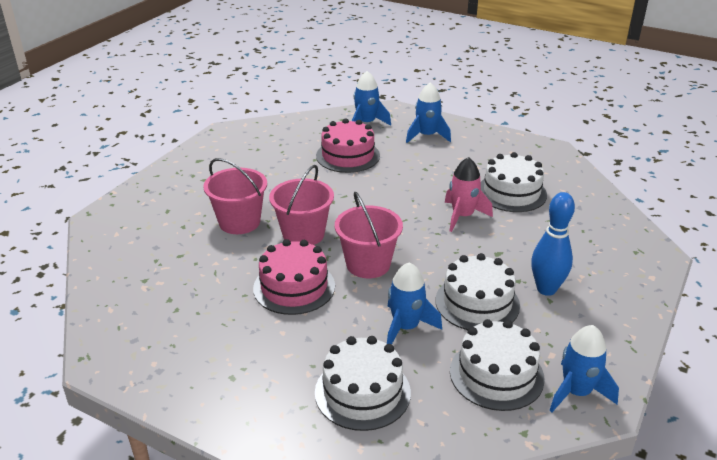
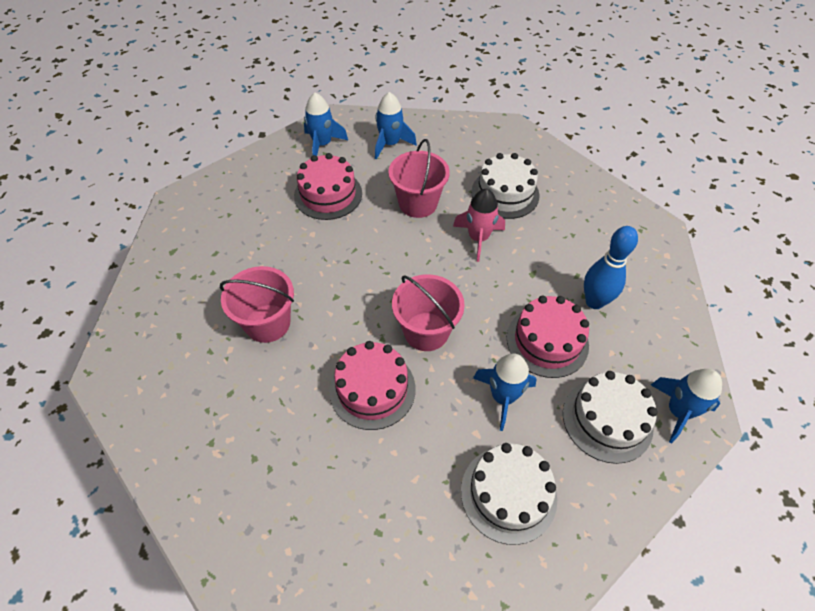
camera: 25 degrees left, 20 degrees up
(303, 234) = (342, 316): pink bucket -> pink bucket (418, 203)
(477, 303) = (547, 341): white cake -> pink cake

